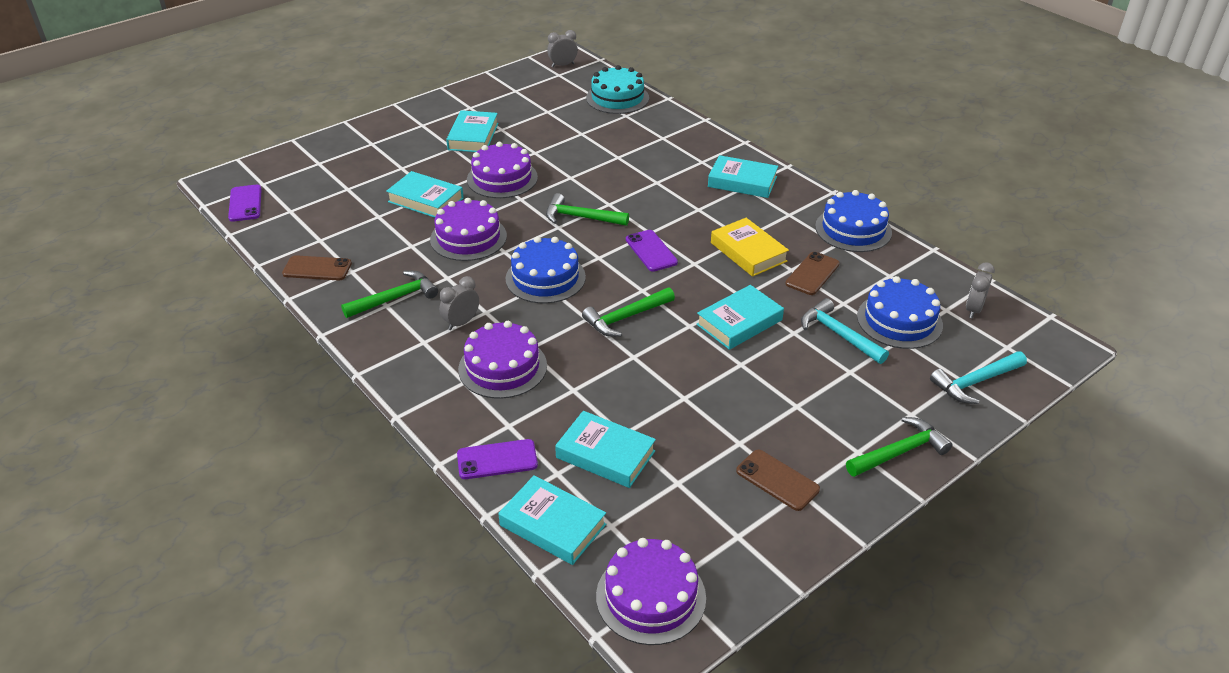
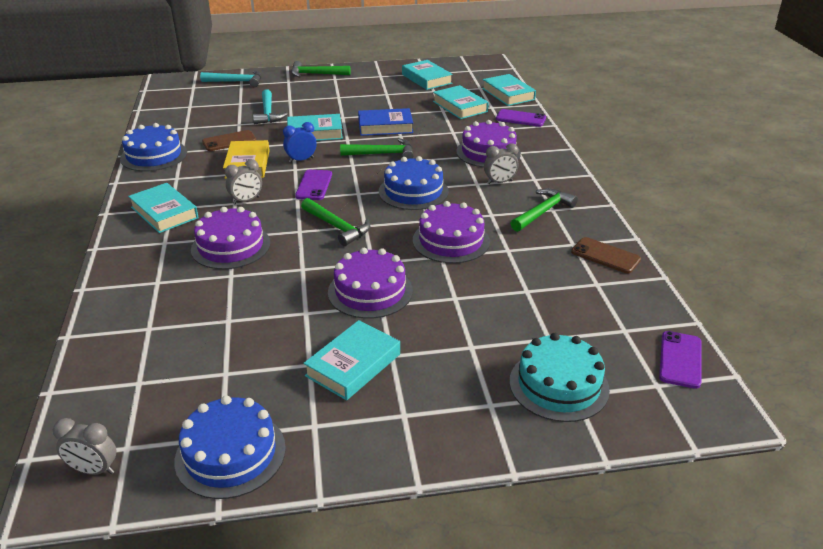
camera: 150 degrees left, 5 degrees down
(395, 298) = (543, 212): green hammer -> green hammer turned 135 degrees clockwise
(426, 200) = (467, 293): turquoise book -> turquoise book (426, 79)
(617, 98) = (118, 361): turquoise cake -> turquoise cake (558, 385)
(651, 596) = (481, 70): purple cake -> purple cake (231, 246)
(668, 366) = (385, 127): none -> blue book
(703, 277) = (301, 160): none -> blue clock
(777, 480) = (385, 81): brown phone -> none
(899, 320) = (224, 109): blue cake -> blue cake (230, 454)
(973, 309) = (175, 102): grey clock -> grey clock (246, 200)

